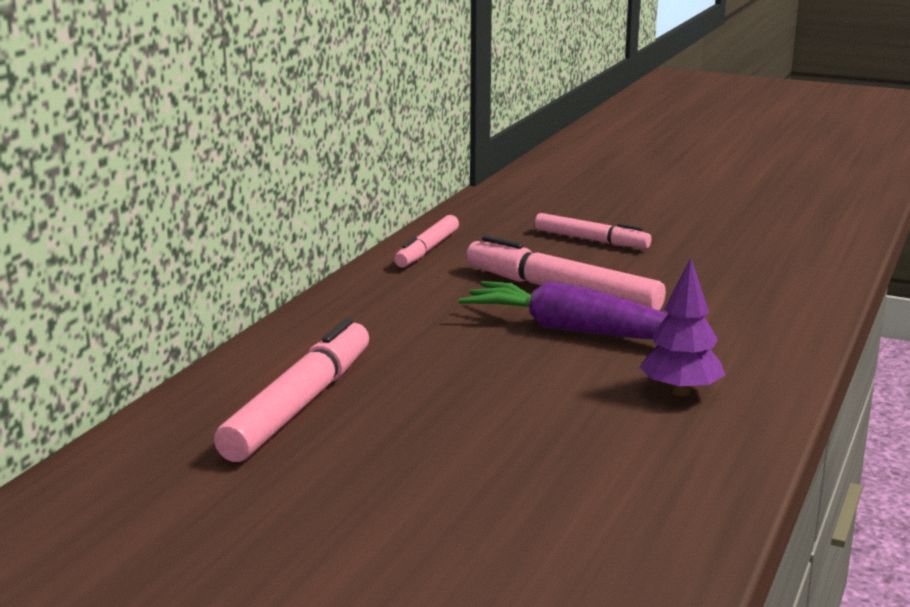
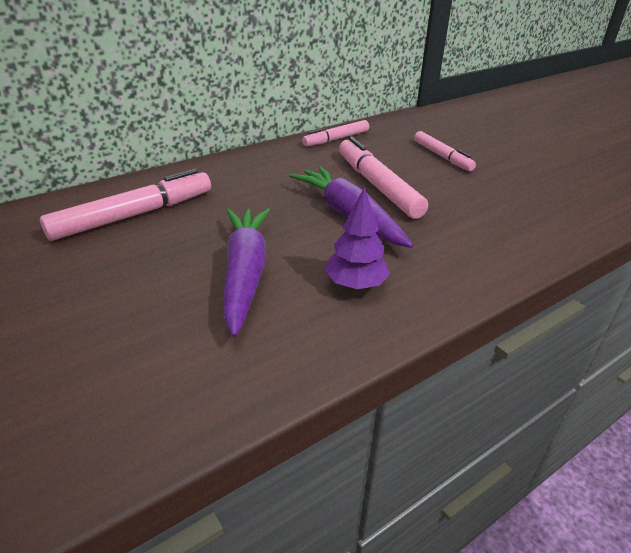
camera: 30 degrees right, 15 degrees up
(547, 418) = (245, 273): none -> purple carrot

